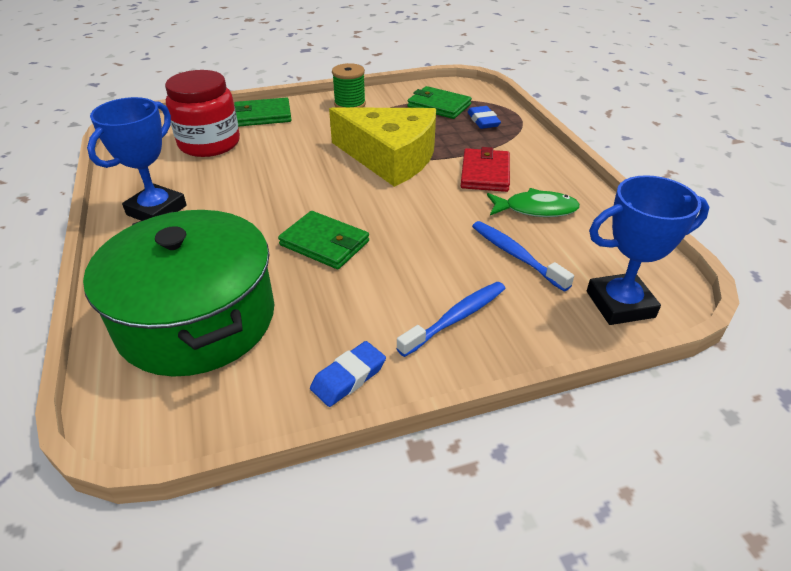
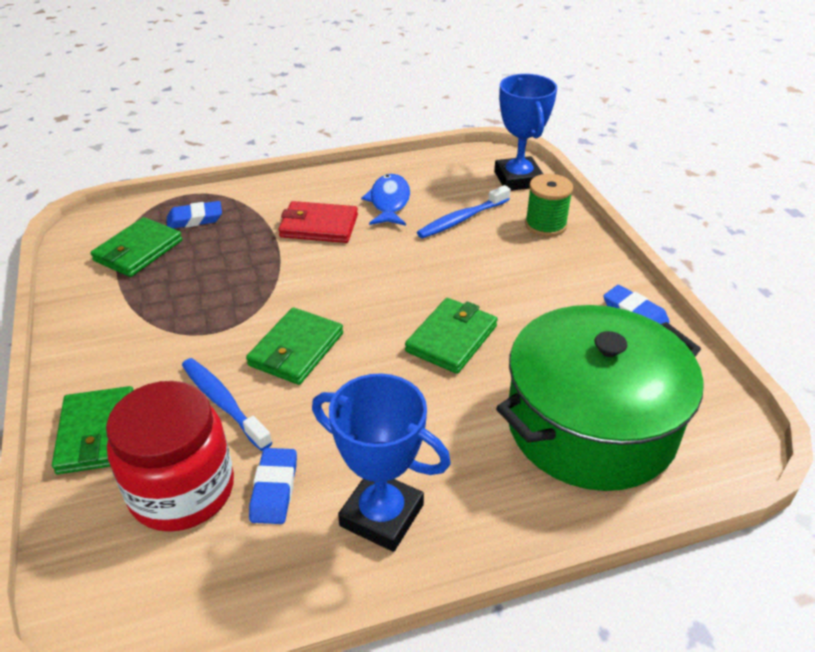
camera: 90 degrees left, 0 degrees up
(196, 172) = (274, 489): none -> blue eraser
(323, 172) = (296, 349): none -> green wallet
(350, 104) = (97, 333): green spool -> green spool (545, 225)
(390, 157) = (269, 292): yellow cheese -> none
(456, 318) = (550, 255): blue toothbrush -> blue toothbrush (223, 402)
(535, 209) = (389, 202): green fish -> blue fish

